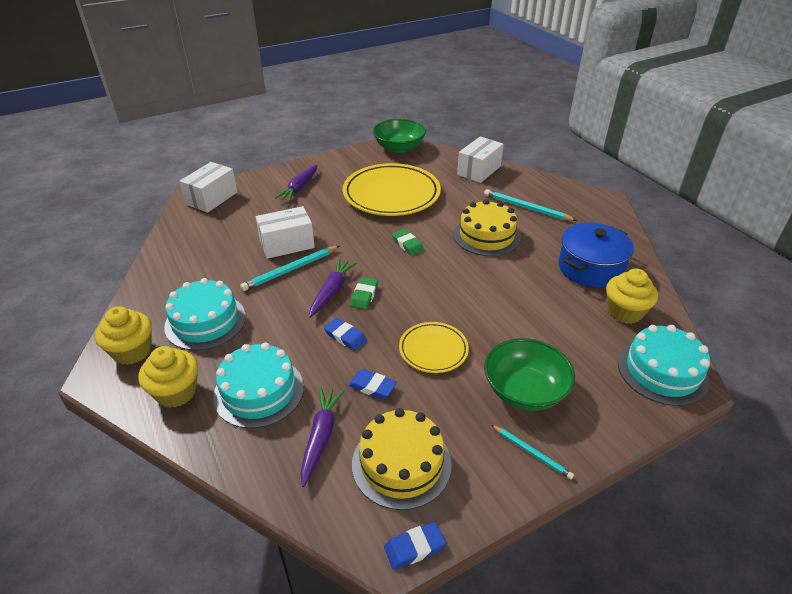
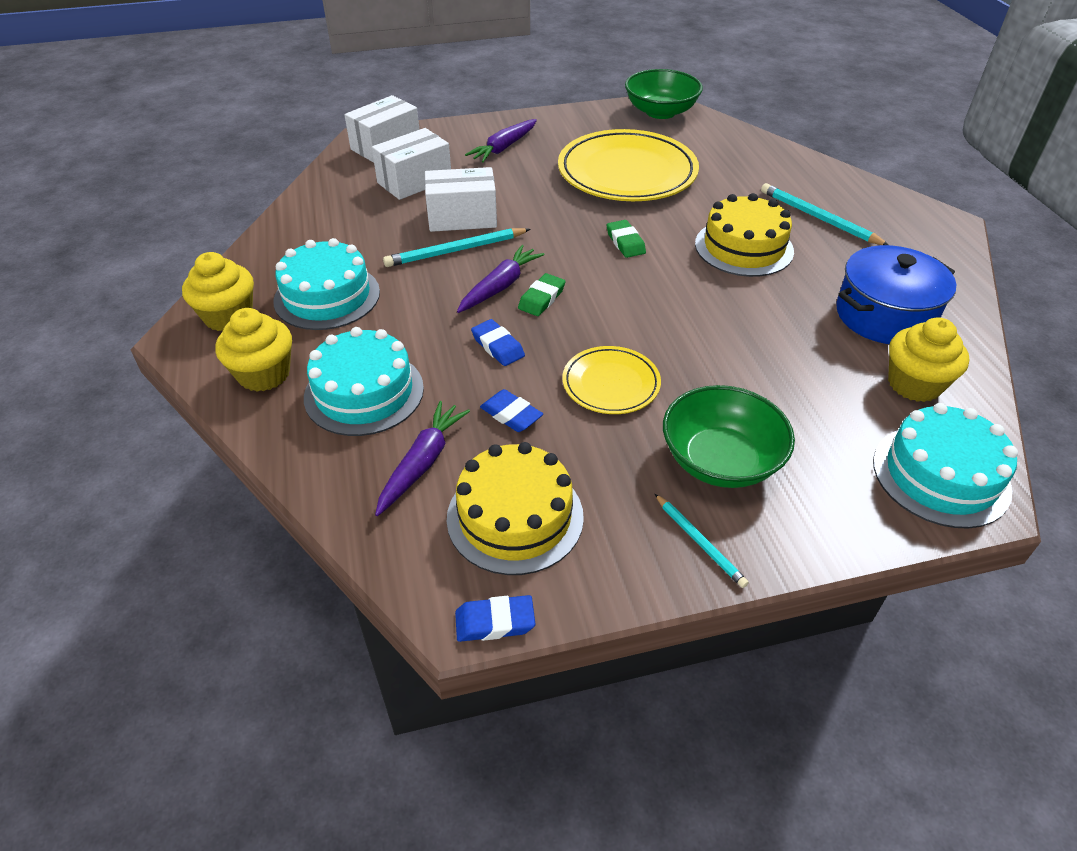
camera: 15 degrees right, 5 degrees up
(479, 170) = (766, 157): white box -> white box (414, 181)

